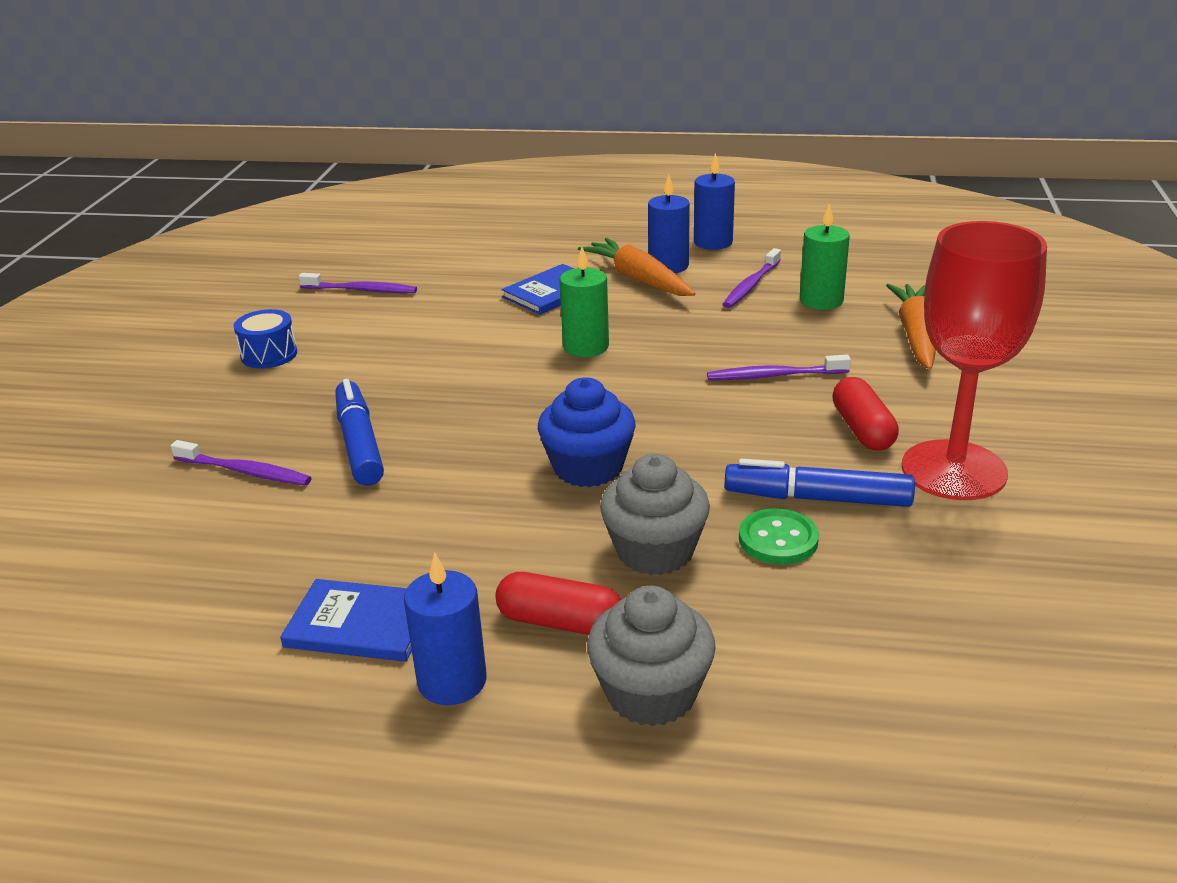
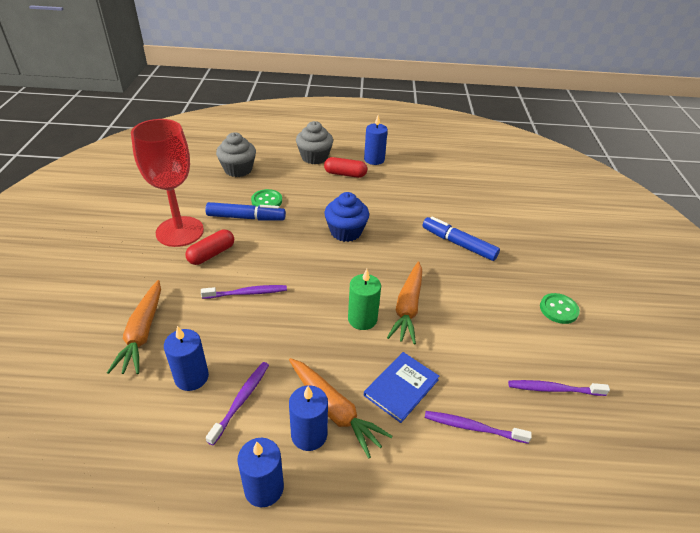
camera: 170 degrees right, 10 degrees up
(244, 471) = (499, 228): purple toothbrush -> purple toothbrush (473, 427)
(269, 355) = (558, 309): blue drum -> green button
(359, 443) = (458, 244): blue marker -> blue marker turned 150 degrees clockwise
(360, 624) = (411, 173): blue book -> none
(509, 358) = (408, 307): none -> orange carrot
(655, 551) = (314, 196): grey cupcake -> grey cupcake (238, 169)
(821, 301) = (191, 377): green candle -> blue candle
(862, 429) = (211, 254): red capsule -> red capsule turned 60 degrees clockwise

